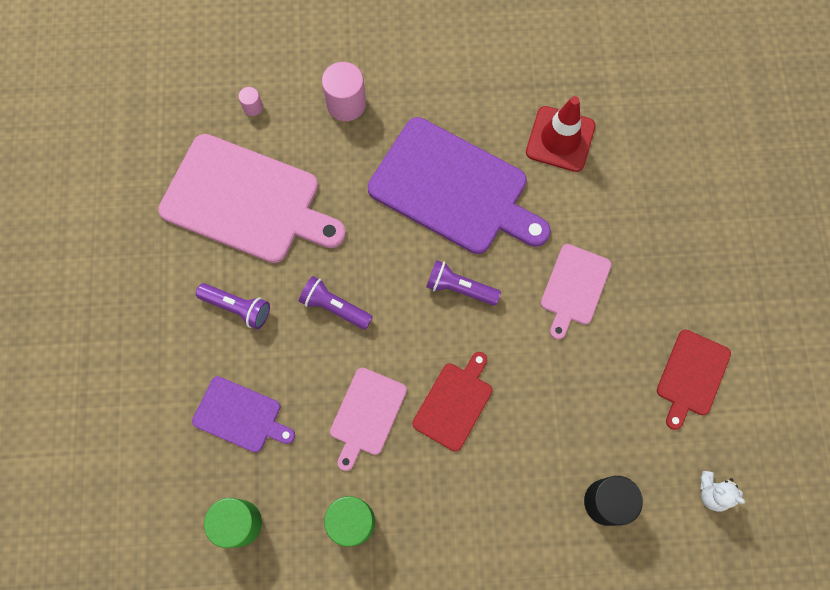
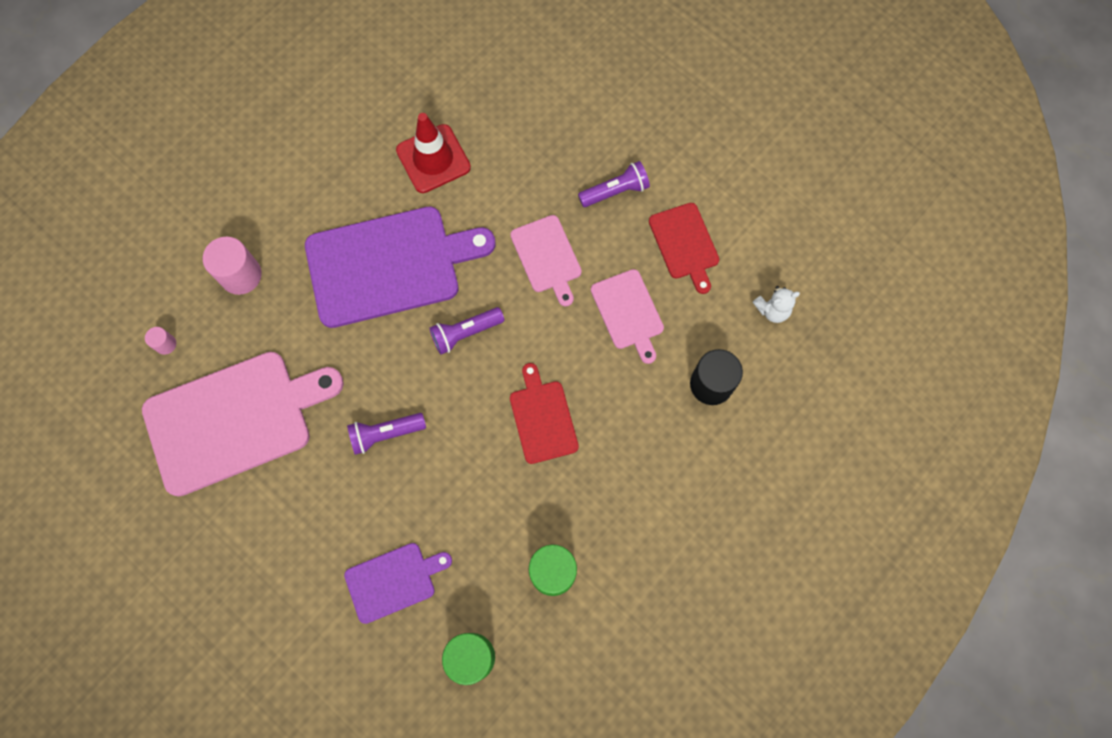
camera: 45 degrees left, 0 degrees up
(237, 308) = (310, 505): purple flashlight -> purple flashlight (615, 191)
(367, 414) = (488, 487): pink cutting board -> pink cutting board (628, 312)

